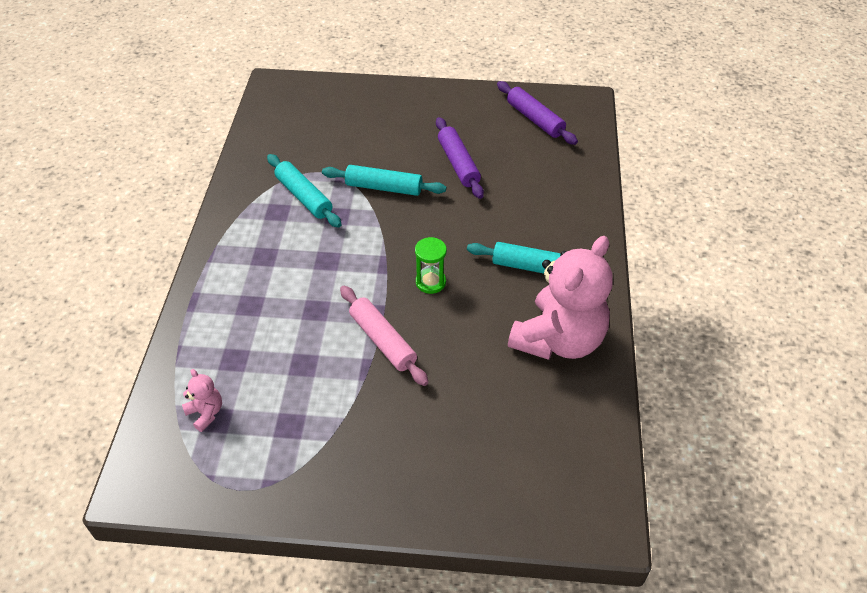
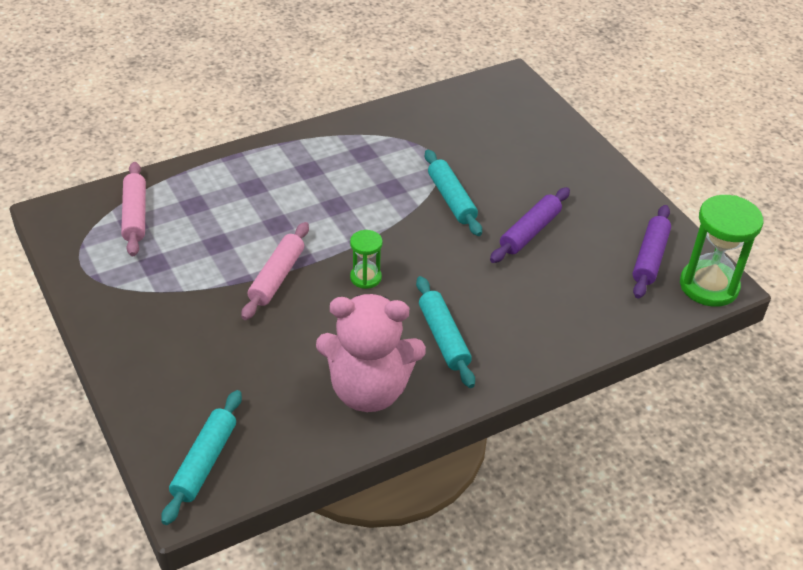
camera: 55 degrees right, 5 degrees down
(206, 413) = (135, 215): pink teddy bear -> pink rolling pin
(304, 197) = (394, 159): turquoise rolling pin -> turquoise rolling pin (205, 462)
(583, 107) = (708, 286): none -> green hourglass

